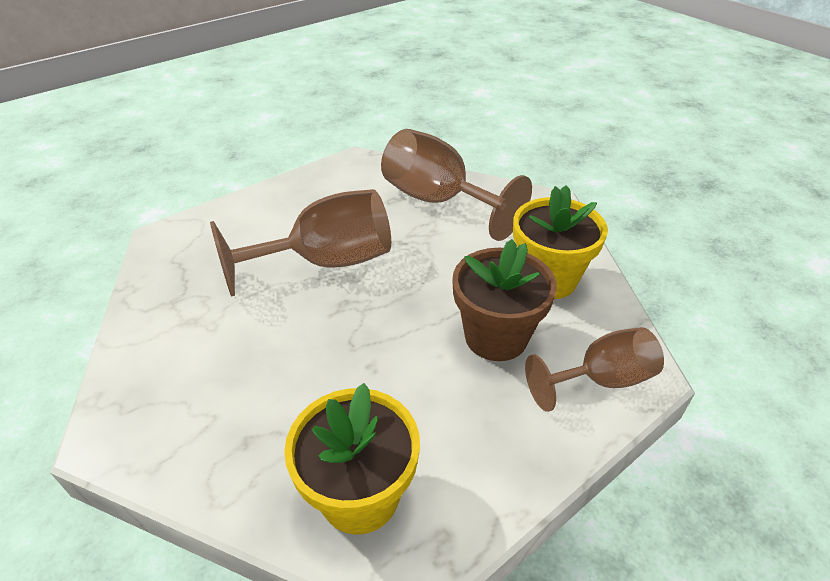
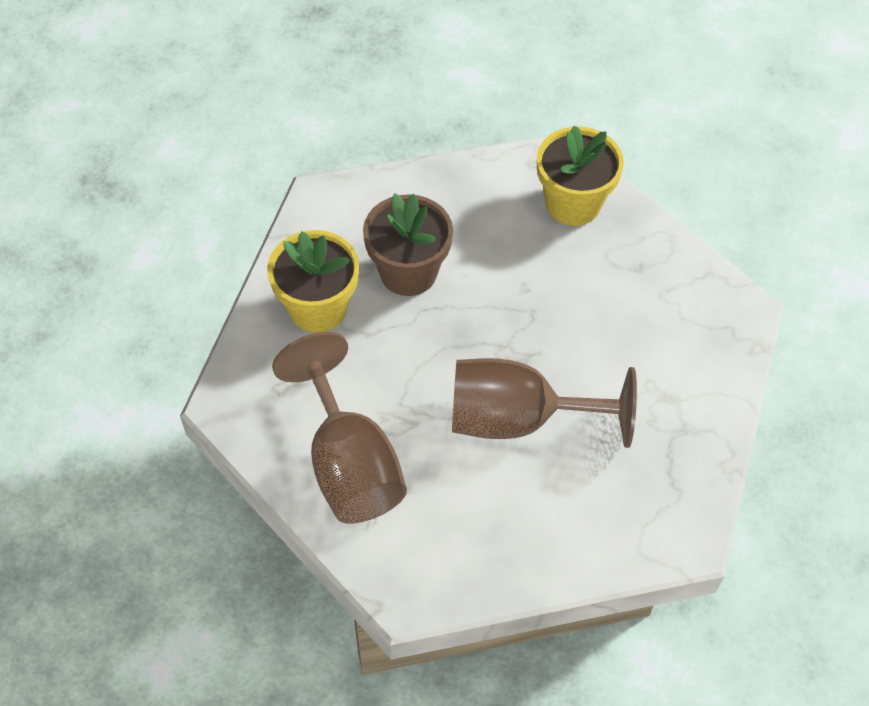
camera: 155 degrees left, 15 degrees up
(601, 380) = (356, 207): brown goblet -> none

